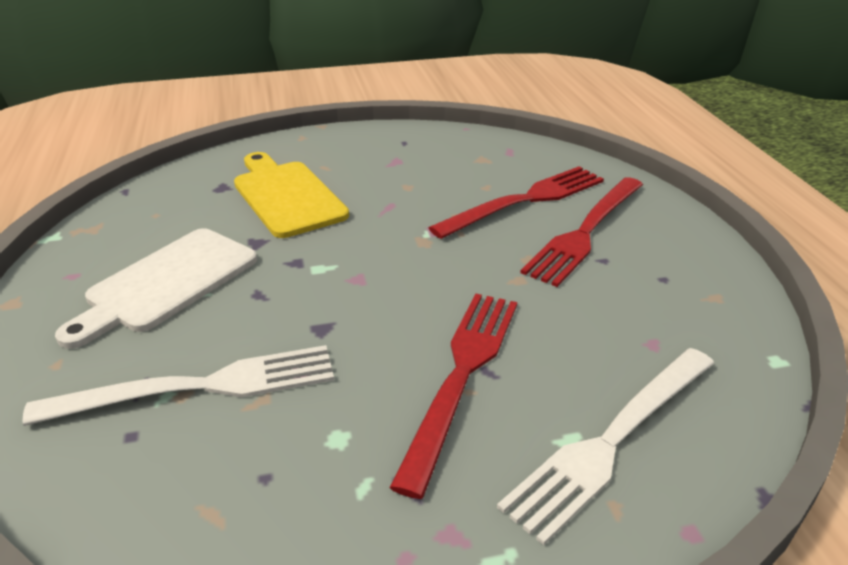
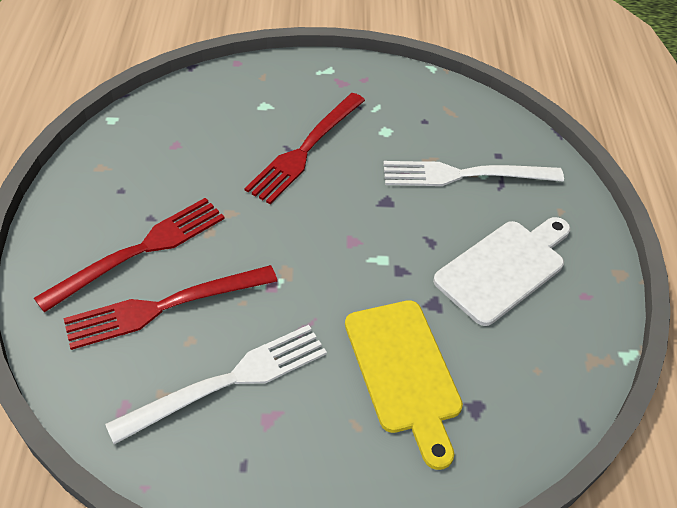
camera: 170 degrees left, 15 degrees up
(611, 441) = (244, 101): white fork -> white fork (229, 381)

